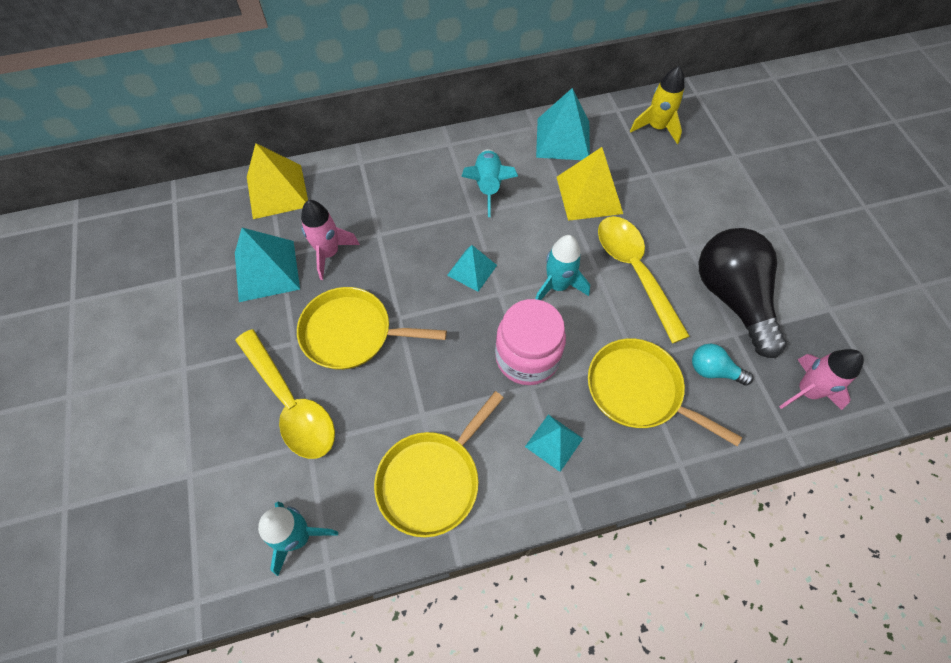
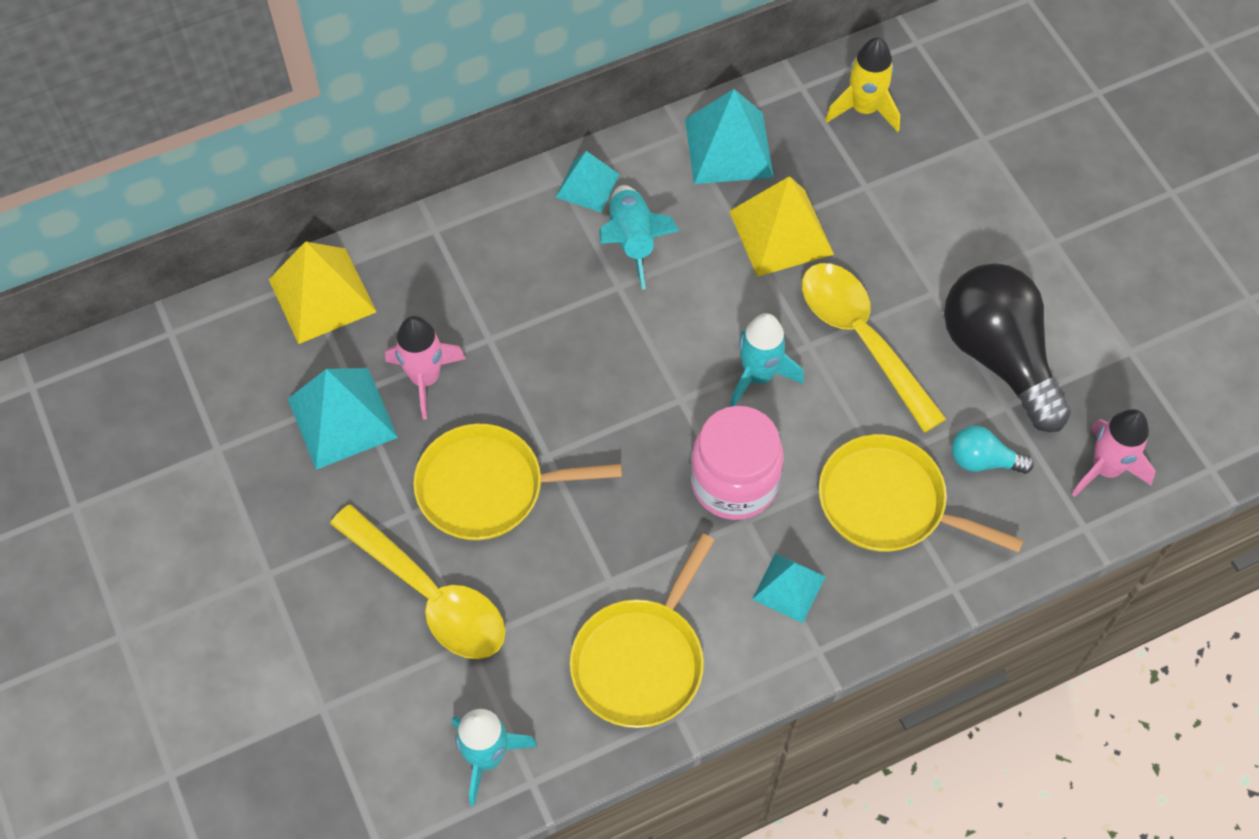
camera: 10 degrees left, 0 degrees up
(472, 270) = (634, 371): turquoise pyramid -> turquoise pyramid (587, 185)

